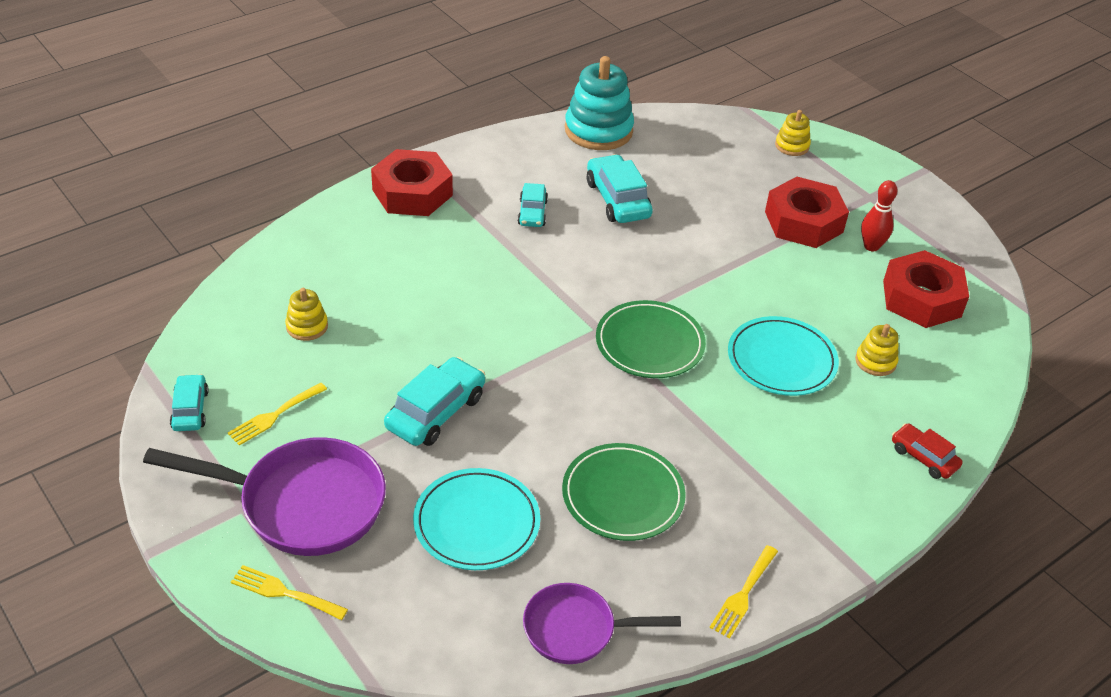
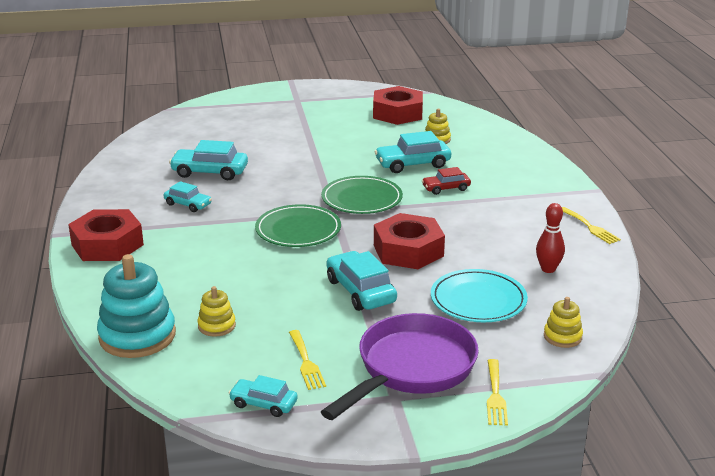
camera: 60 degrees left, 15 degrees down
(284, 592) = (495, 395): yellow fork -> yellow fork turned 45 degrees counterclockwise
(576, 630) = (589, 287): purple pan -> none
(598, 130) = (127, 159): turquoise stacking toy -> turquoise stacking toy (137, 336)
(623, 495) = (489, 243): green plate -> green plate (298, 230)
(781, 360) = (413, 164): turquoise plate -> turquoise car
(792, 146) = (223, 106): yellow stacking toy -> yellow stacking toy (562, 337)
(803, 222) = (298, 124): red nut -> red nut (408, 251)
(871, 246) = (340, 112): red bowling pin -> red bowling pin (548, 269)
(923, 457) = (520, 149): red car -> red car (446, 188)

